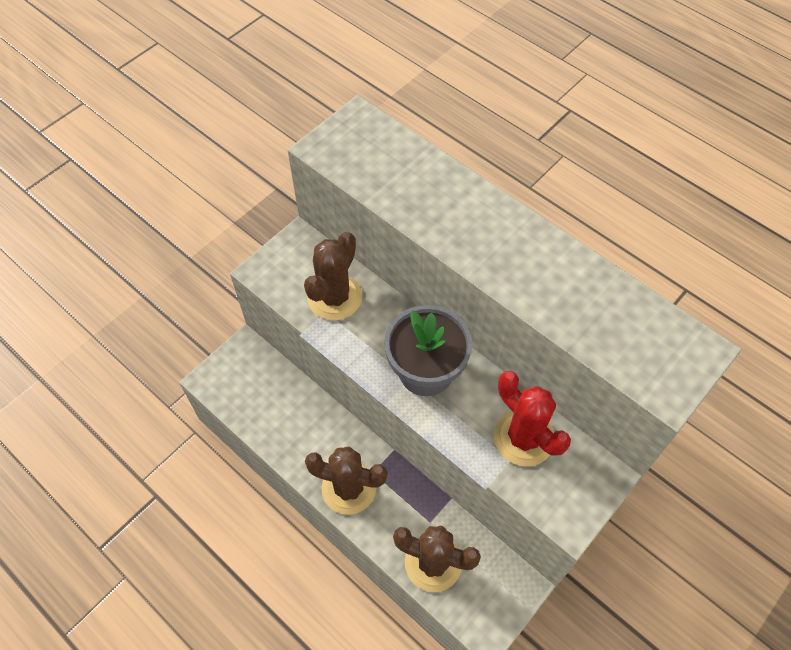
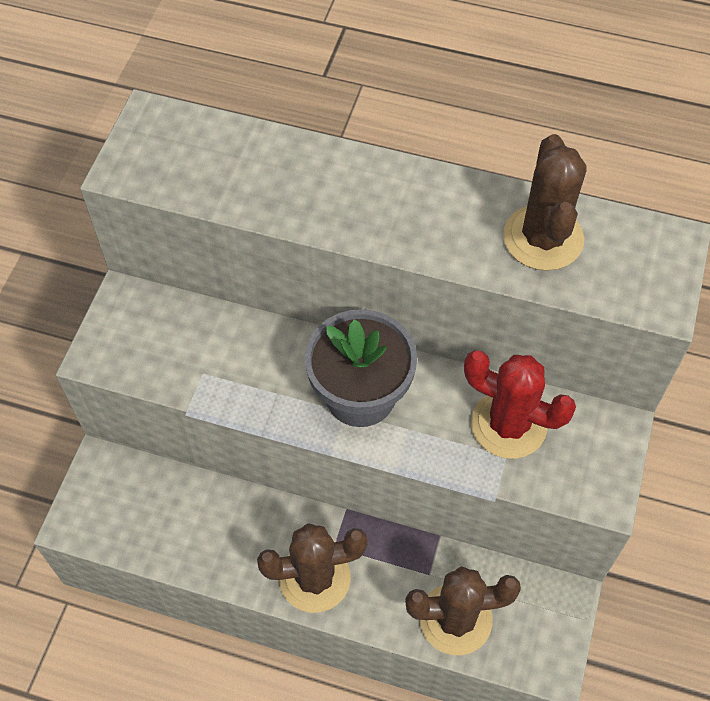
camera: 25 degrees left, 0 degrees up
(334, 297) = (205, 351): brown cactus -> brown cactus (543, 238)

